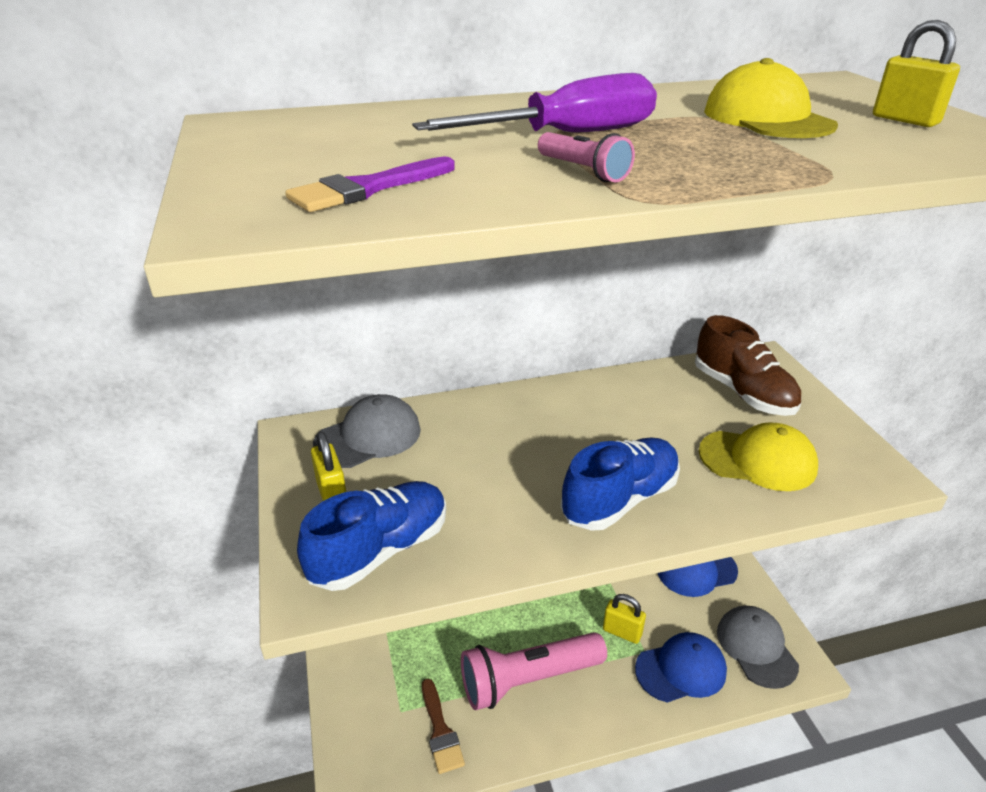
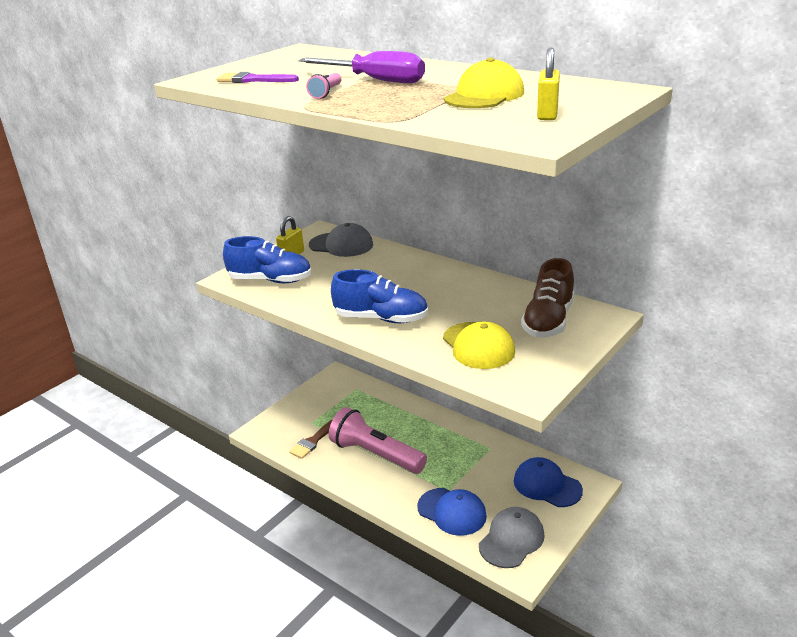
camera: 55 degrees right, 5 degrees down
(622, 632) = (452, 475): yellow padlock -> none

